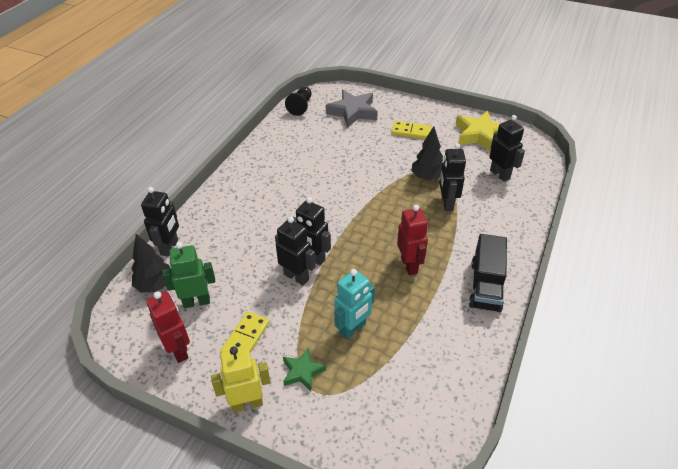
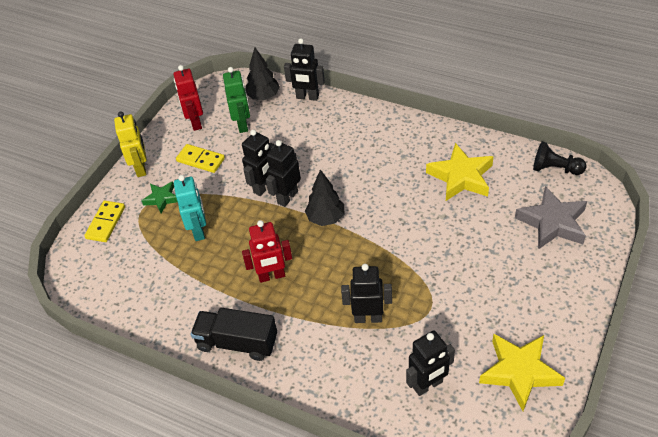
camera: 95 degrees right, 5 degrees up
(179, 350) = (195, 122): red robot -> red robot turned 105 degrees clockwise
(302, 150) = (461, 177): none -> yellow star
(353, 329) = (199, 231): turquoise robot -> turquoise robot turned 150 degrees counterclockwise
(411, 132) = (515, 287): yellow domino -> yellow domino (105, 223)
(427, 177) = (417, 300): black tree -> black tree (326, 218)

